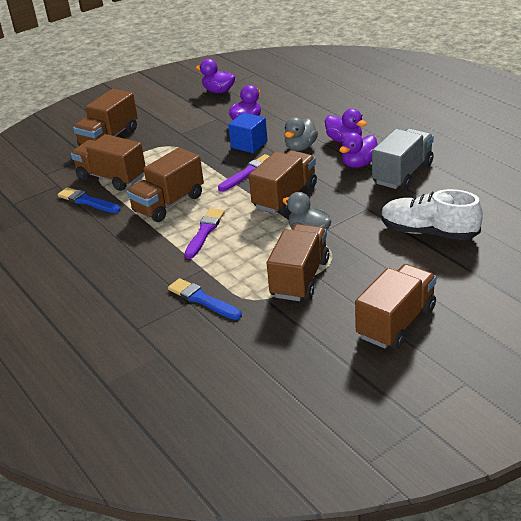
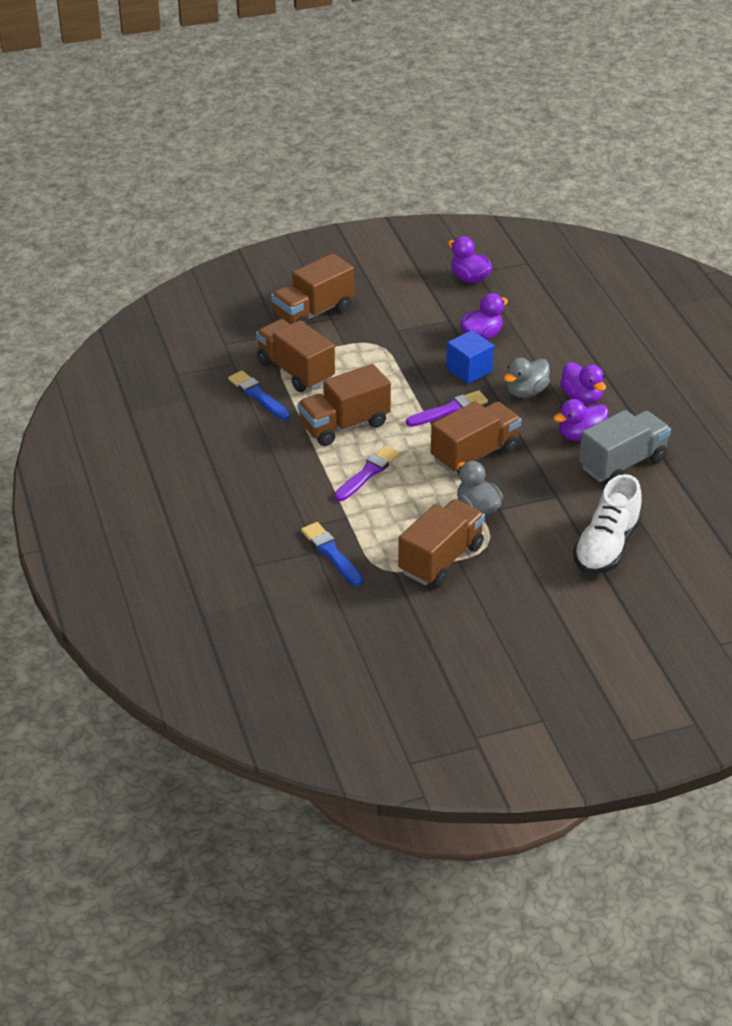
camera: 15 degrees right, 5 degrees up
(396, 322) = (512, 638): brown truck -> none
(428, 232) = (606, 546): white shoe -> white shoe turned 105 degrees counterclockwise

